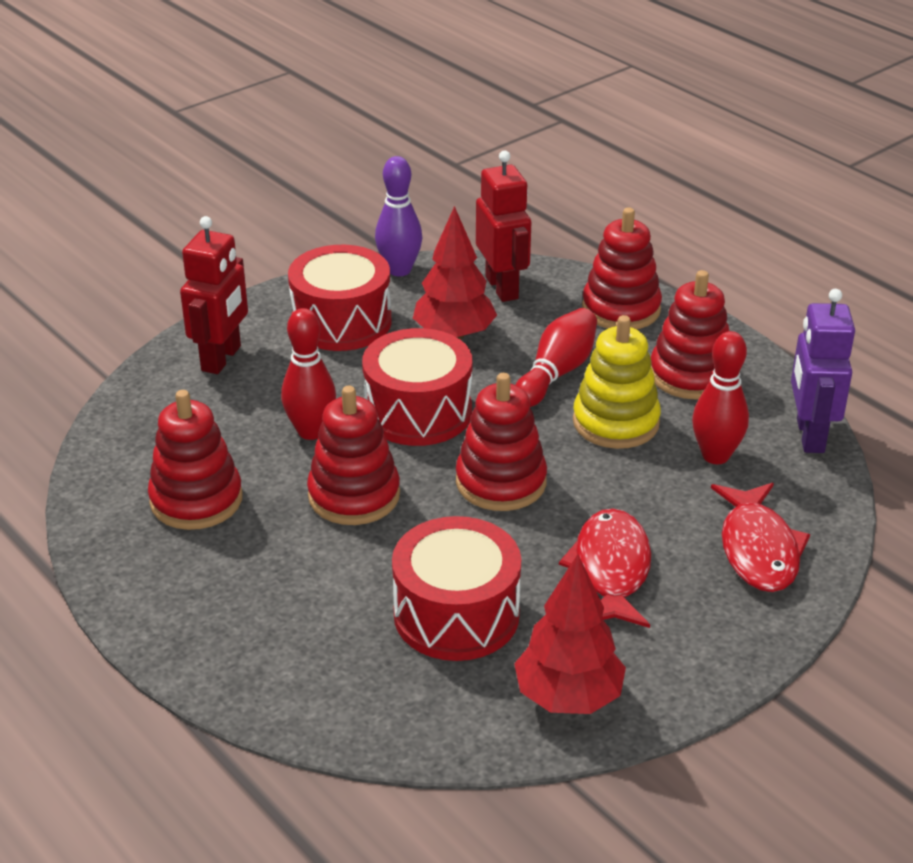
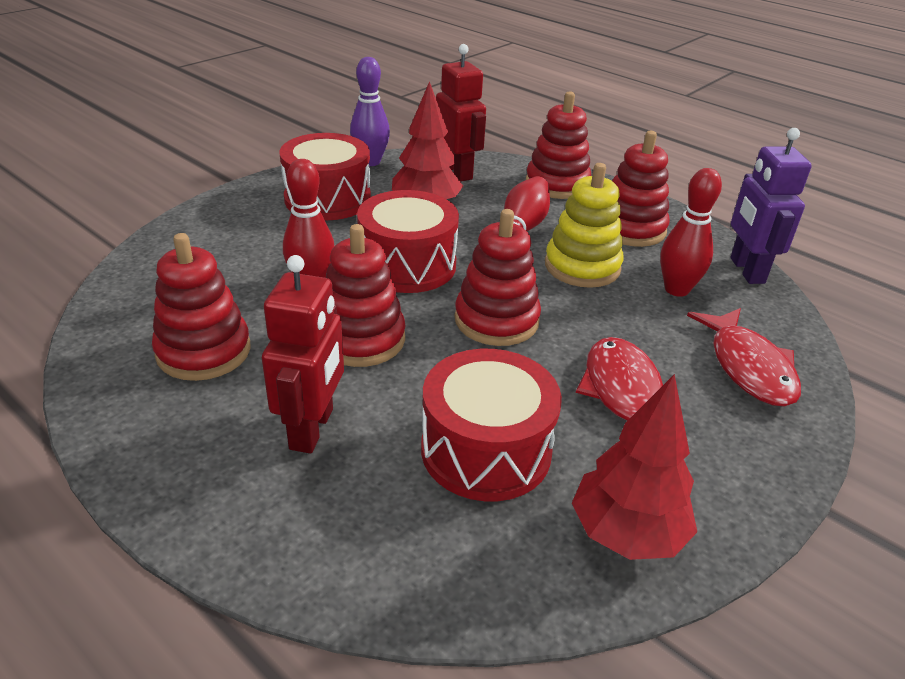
camera: 10 degrees left, 0 degrees up
(222, 358) = (223, 229): red robot -> red robot (312, 429)

